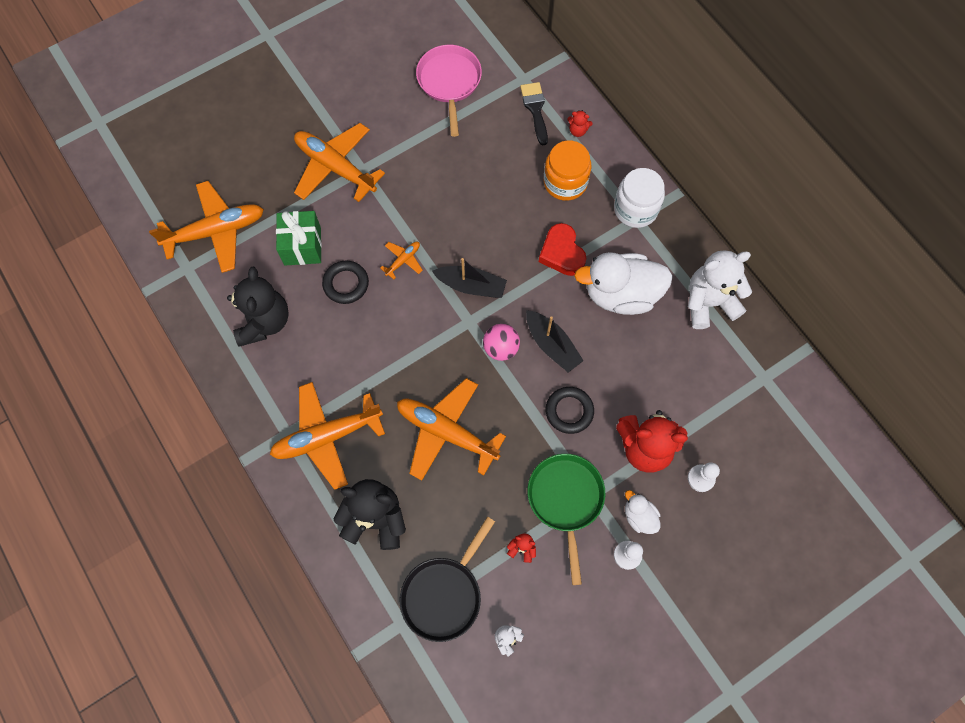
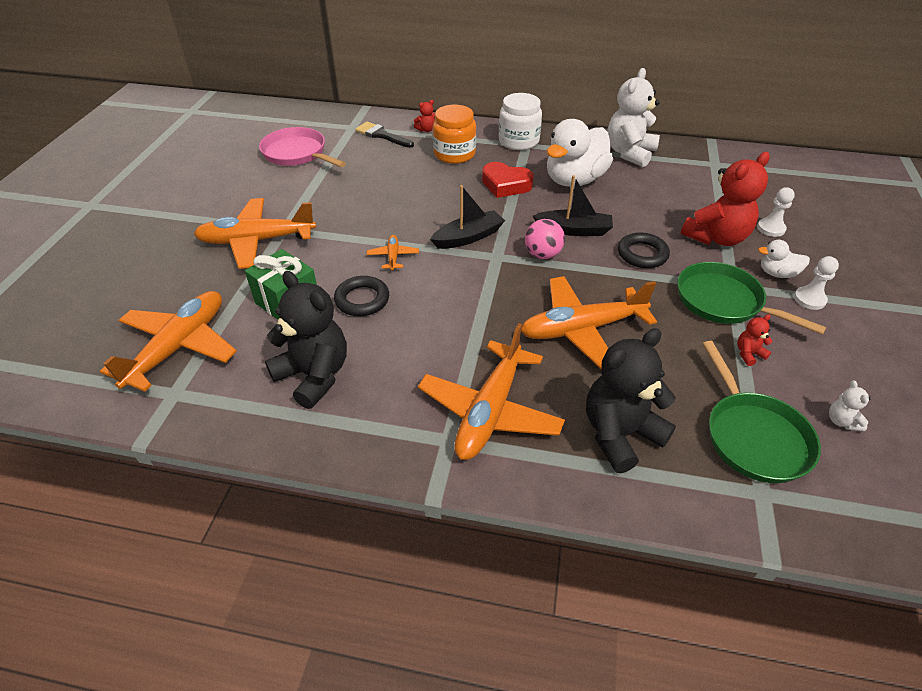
camera: 45 degrees left, 25 degrees down
(444, 594) = (753, 436): black pan -> green pan

